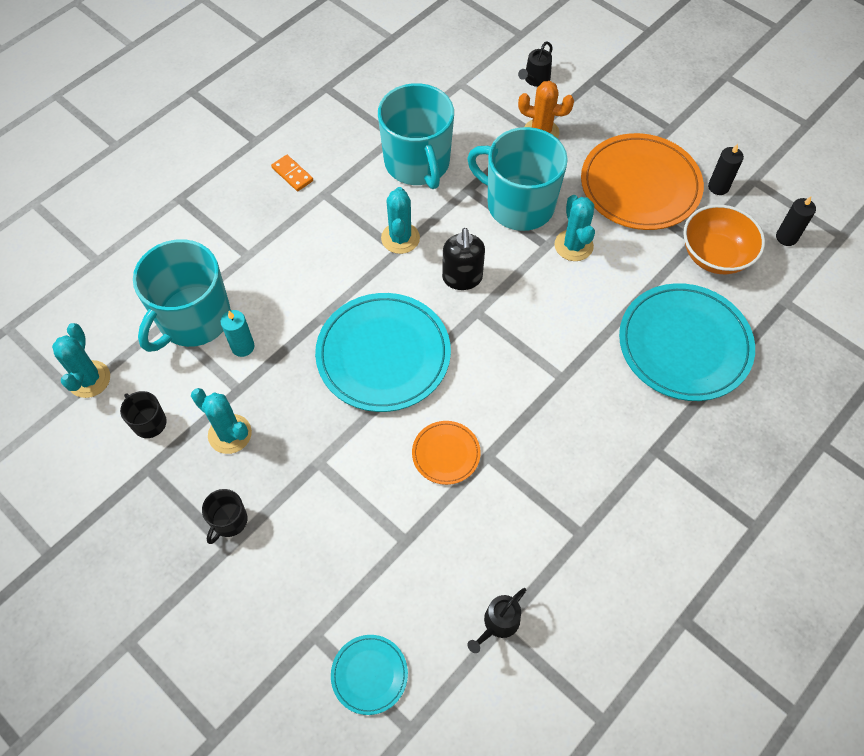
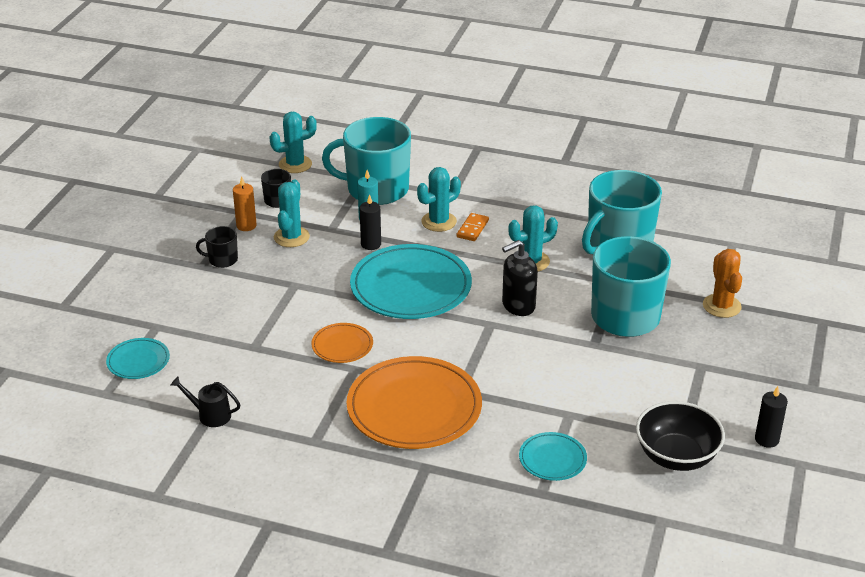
camera: 65 degrees right, 25 degrees down
(178, 473) = (246, 226): none -> orange candle
(292, 174) = (547, 189): orange domino -> orange domino (472, 229)
(535, 79) = (784, 285): black watering can -> none
(573, 245) = (608, 360): turquoise cactus -> turquoise cactus (439, 222)
(640, 185) = (717, 385): orange plate -> orange plate (414, 408)
(684, 345) = (552, 459): turquoise plate -> turquoise plate, size x0.48
(715, 255) = (676, 456): orange bowl -> black bowl
(786, 237) = (746, 504): black candle -> black candle (371, 244)

